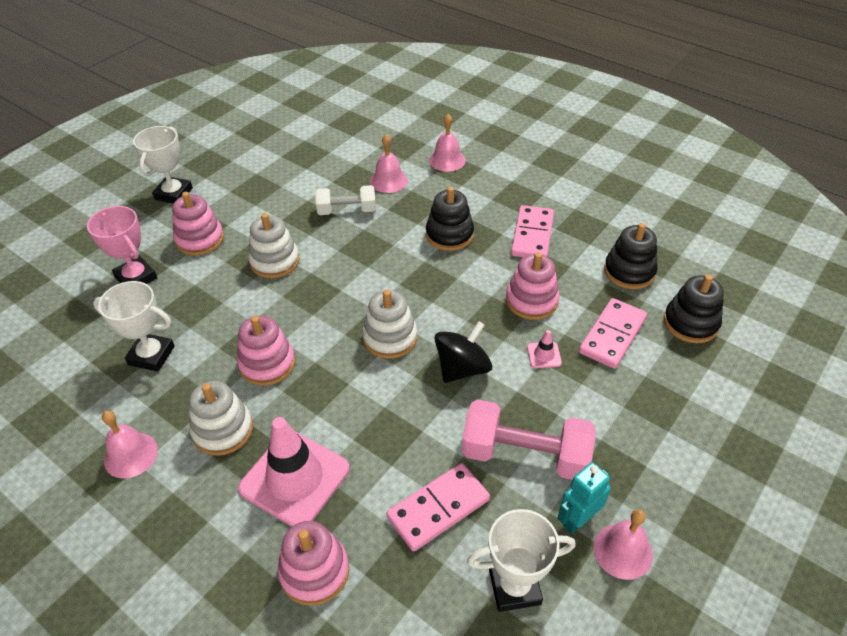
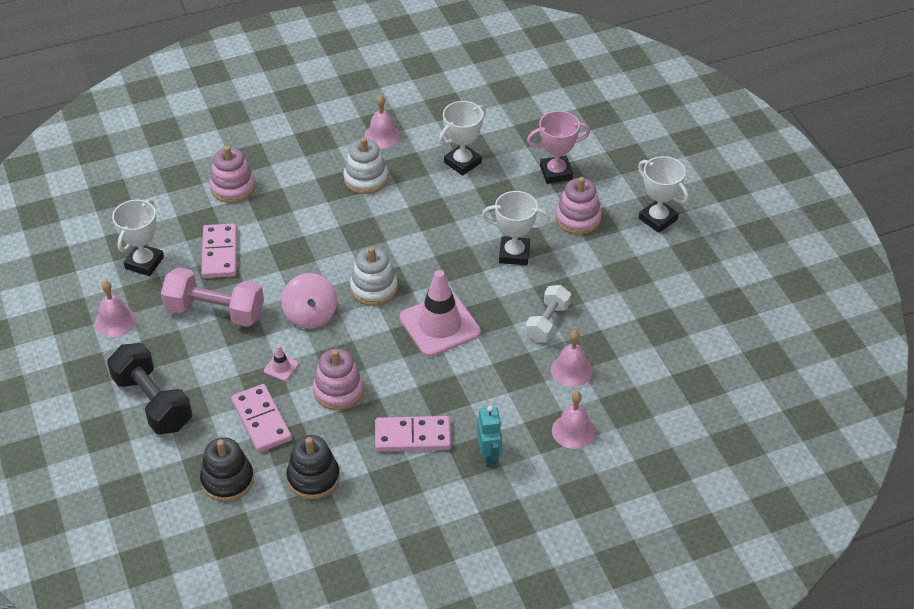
camera: 120 degrees right, 0 degrees up
(267, 363) = (405, 216): pink stacking toy -> none
(275, 261) = (514, 254): white stacking toy -> white trophy
(294, 478) = (299, 199): pink traffic cone -> pink traffic cone (440, 325)
(449, 235) = (459, 378): black stacking toy -> none
(462, 368) = (310, 315): black spinning top -> pink spinning top
(525, 455) = (215, 311): pink dumbbell -> pink dumbbell turned 60 degrees clockwise
(532, 235) = (412, 436): pink domino -> pink domino turned 45 degrees counterclockwise
(578, 519) = (152, 312): turquoise robot -> turquoise robot (489, 456)
(680, 433) = (152, 402): none -> black dumbbell

